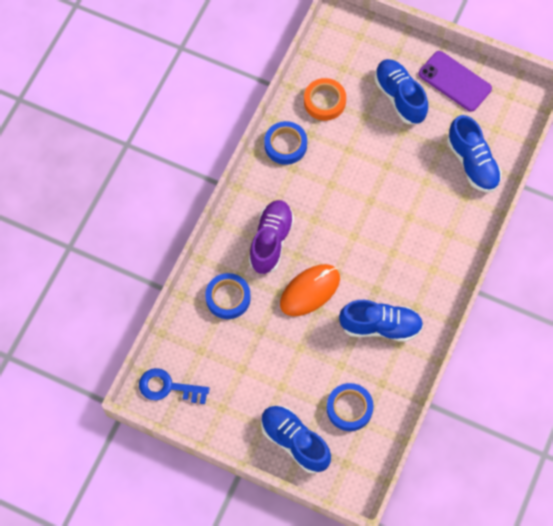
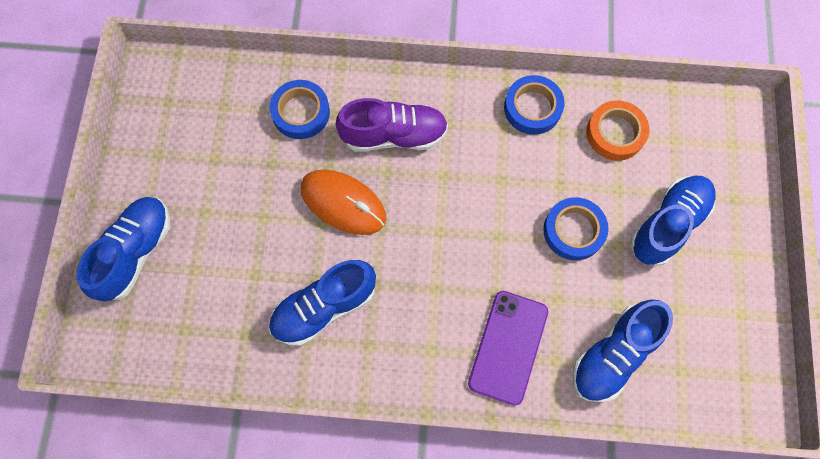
camera: 70 degrees right, 5 degrees up
(168, 387) = (166, 87): blue key -> none
(349, 408) = (198, 304): blue tape -> blue tape (573, 231)
(380, 326) = (324, 307): blue shoe -> blue shoe turned 75 degrees clockwise
(454, 81) = (728, 290): purple phone -> purple phone (508, 347)

